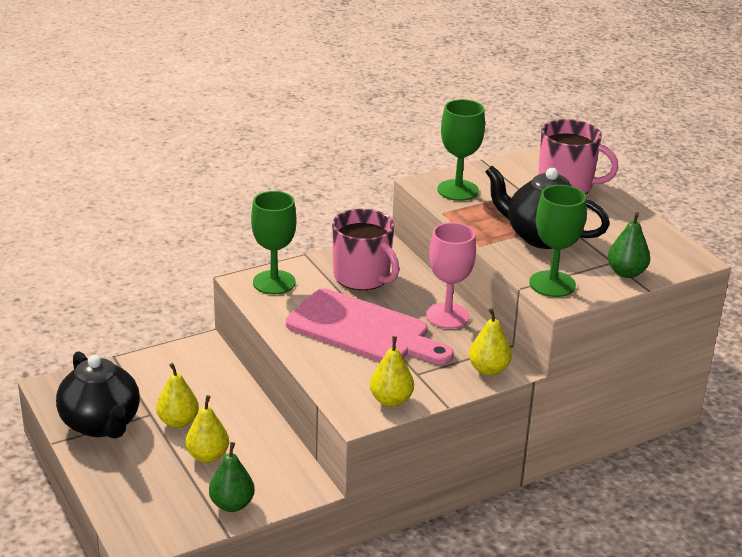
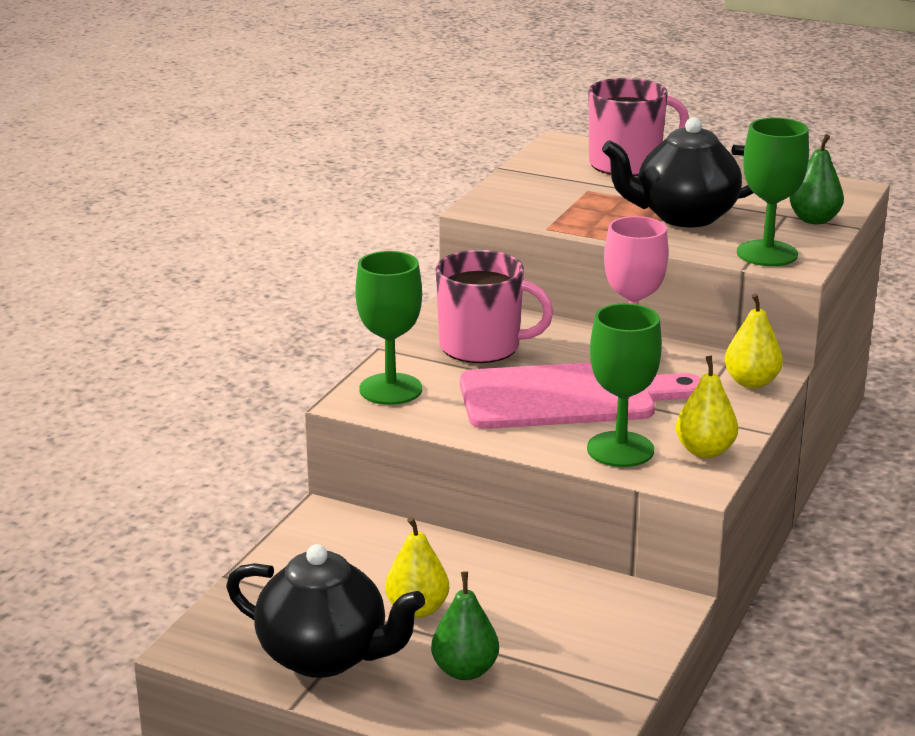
camera: 35 degrees left, 5 degrees down
(208, 456) = (507, 628): yellow pear -> none
(232, 504) = (611, 664): green pear -> green pear (465, 670)
(458, 190) = (527, 203): green goblet -> green goblet (620, 449)

